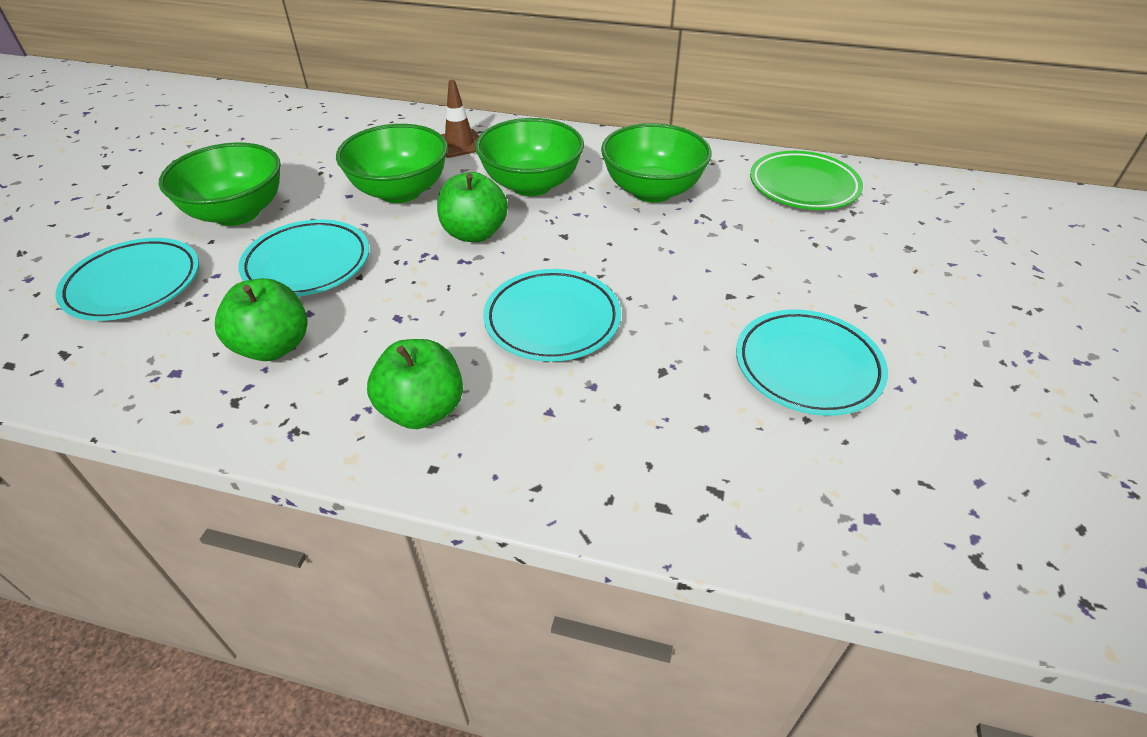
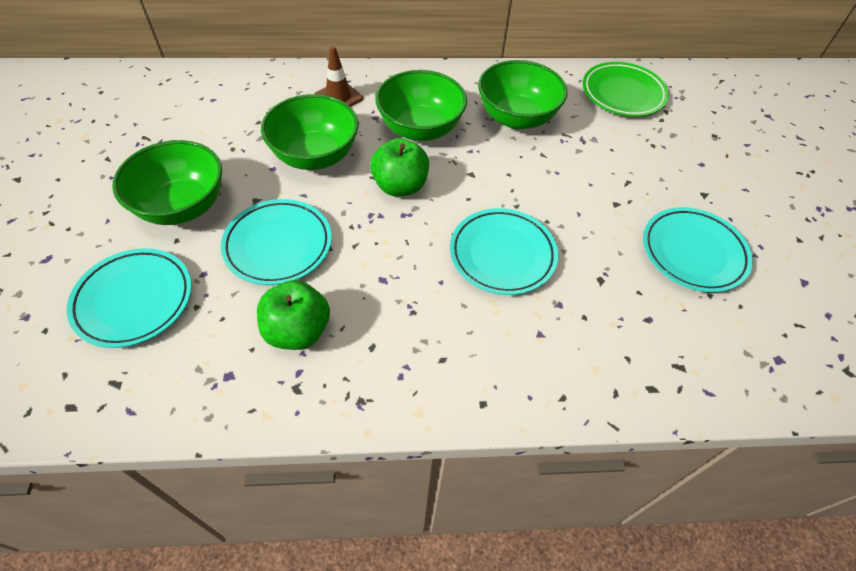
camera: 20 degrees left, 10 degrees up
(422, 410) = (448, 357): green apple -> none

